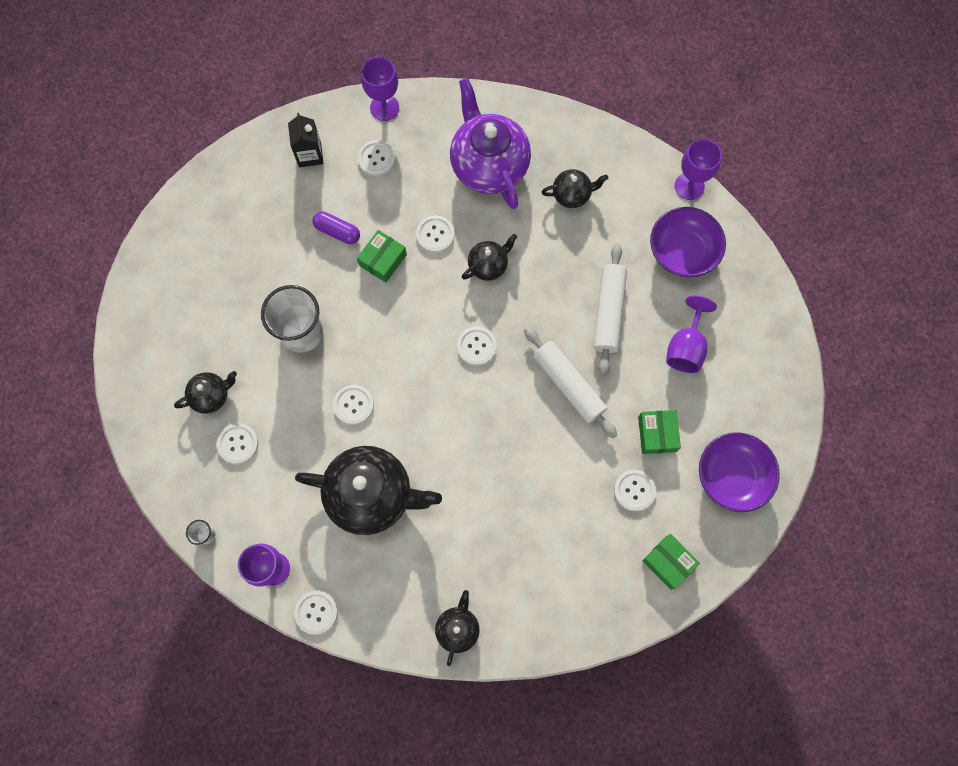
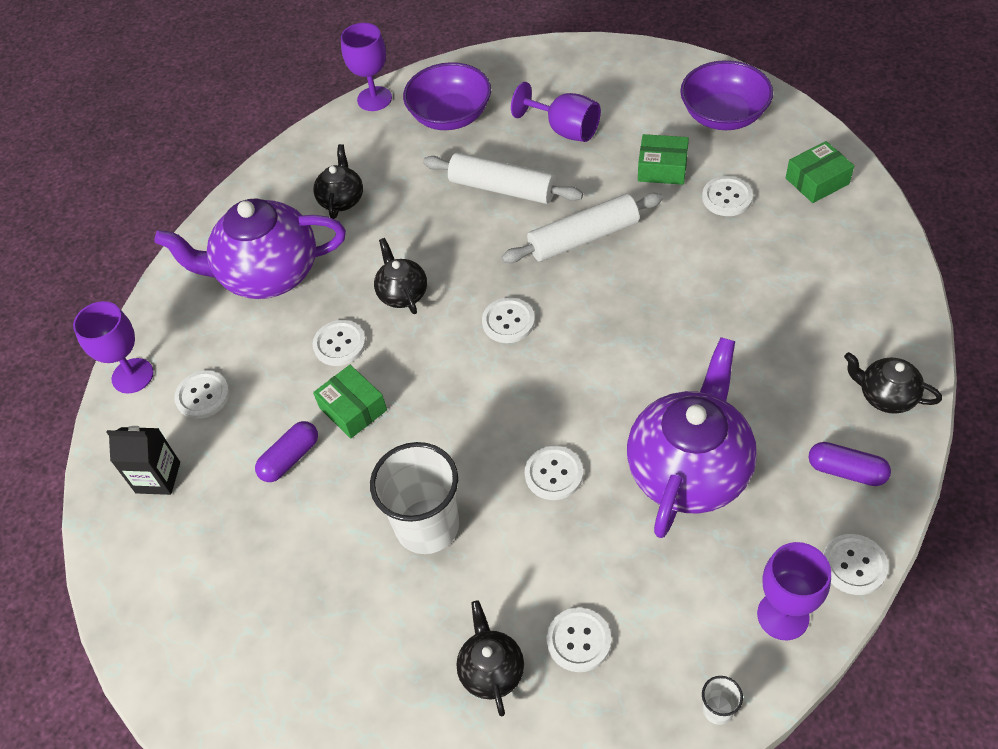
camera: 70 degrees left, 20 degrees down
(372, 495) = (689, 469): black teapot -> purple teapot
(388, 603) = (846, 471): none -> purple capsule

